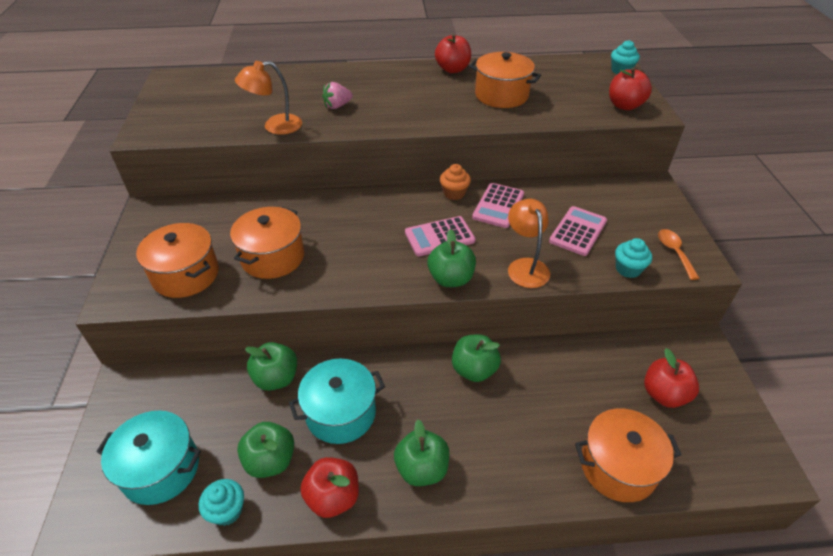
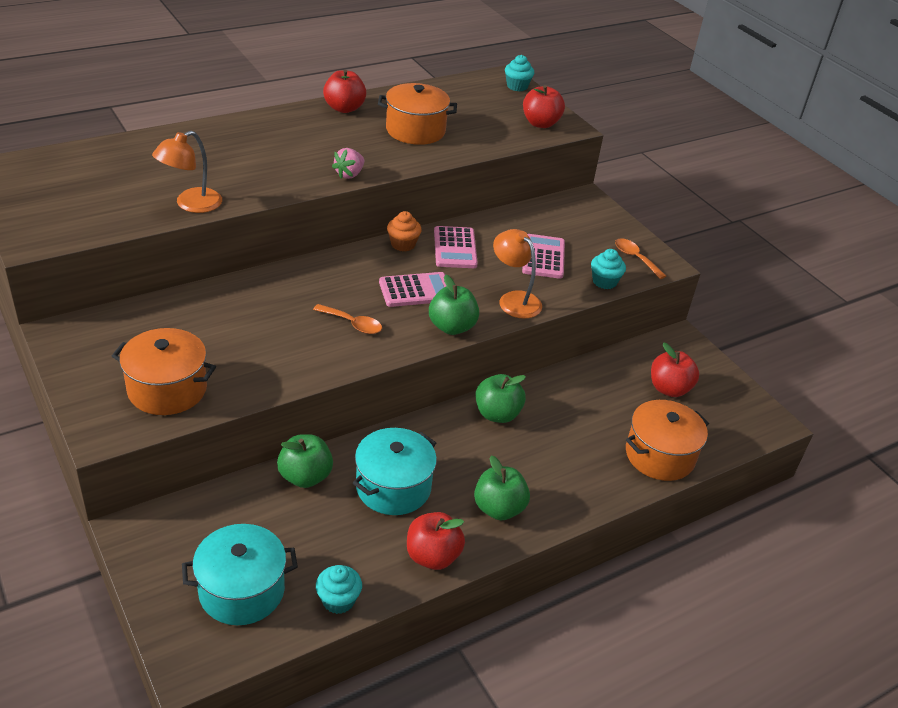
camera: 30 degrees left, 5 degrees down
(270, 460) = (351, 547): green apple -> none
(272, 257) = (253, 349): orange pot -> none
(337, 106) = (245, 170): pink strawberry -> pink strawberry (349, 174)
(366, 255) = (353, 324): none -> orange spoon
(439, 237) = (416, 290): pink calculator -> pink calculator turned 150 degrees counterclockwise

